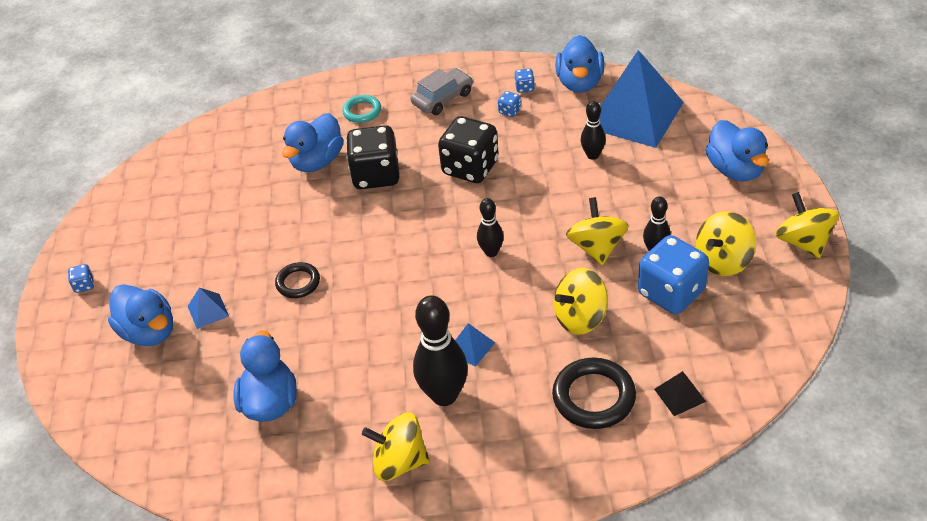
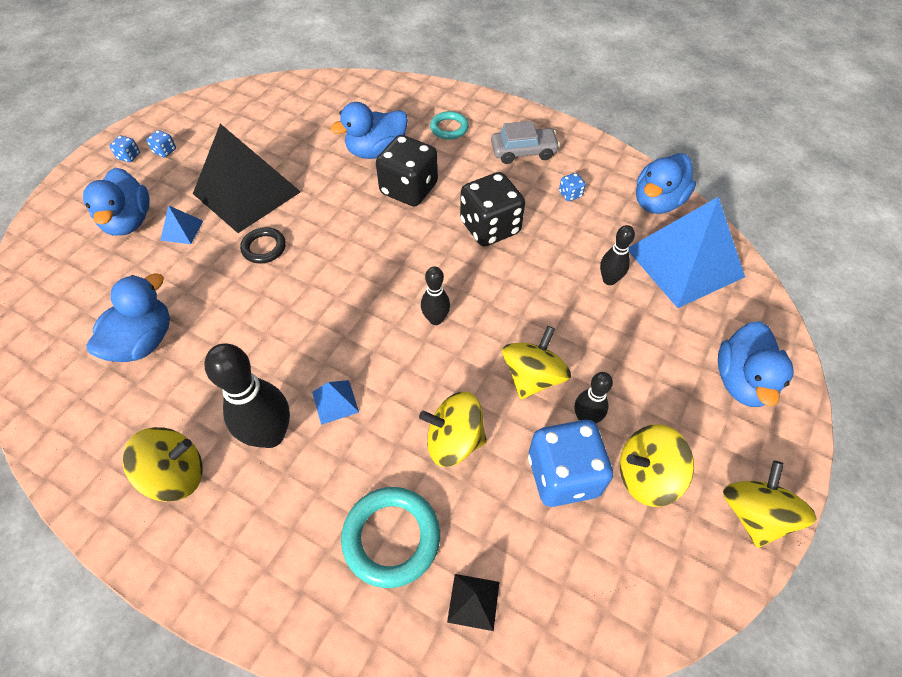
camera: 30 degrees right, 10 degrees up
(235, 252) = (247, 192): none -> black pyramid
(399, 462) = (176, 474): yellow spinning top -> yellow spinning top turned 120 degrees clockwise
(524, 88) = (602, 180): blue dice -> blue dice (165, 151)
(593, 397) = (391, 538): black ring -> turquoise ring

